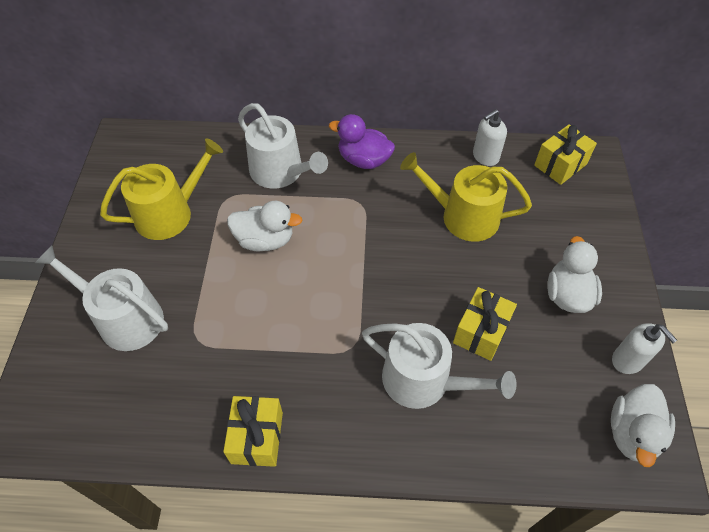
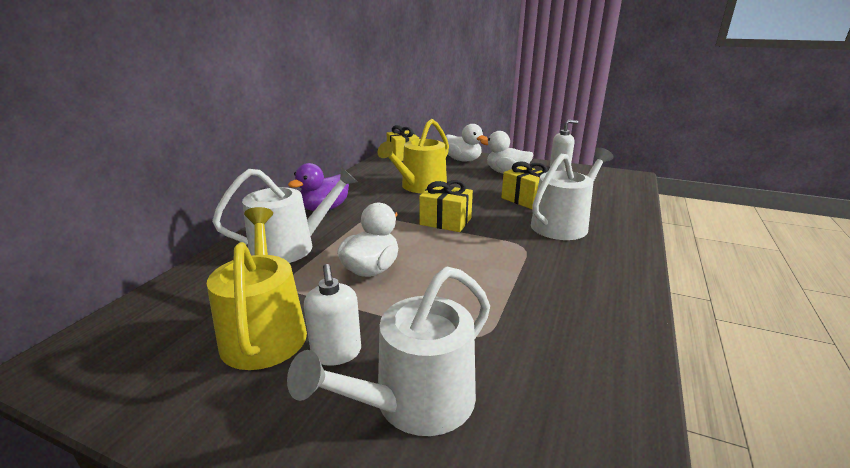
camera: 70 degrees left, 30 degrees down
(257, 437) = (616, 311): yellow gift -> yellow gift (445, 221)
(485, 157) = (372, 171): white soap dispenser -> white soap dispenser (336, 353)
(632, 433) = (609, 177): white duck -> white duck (463, 160)

